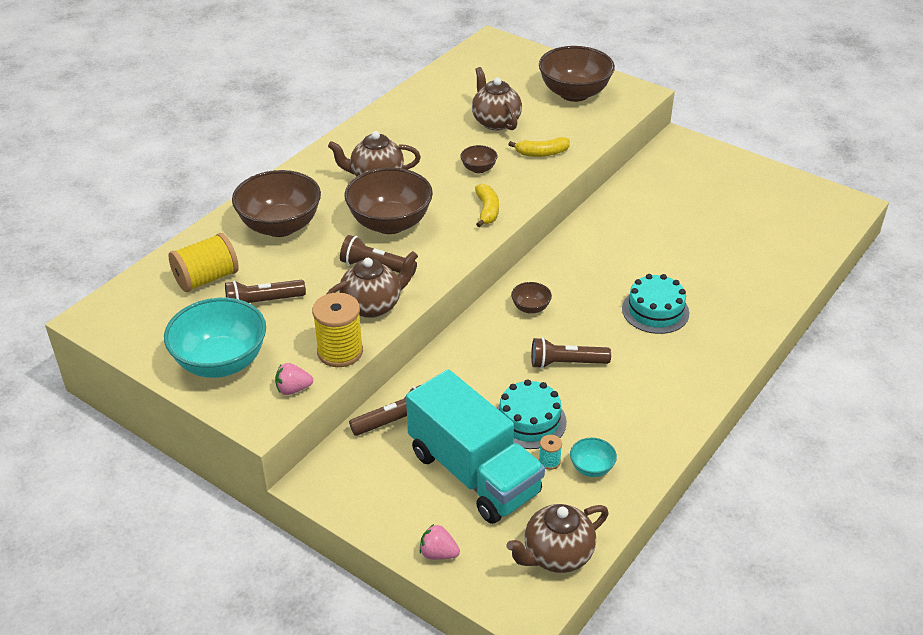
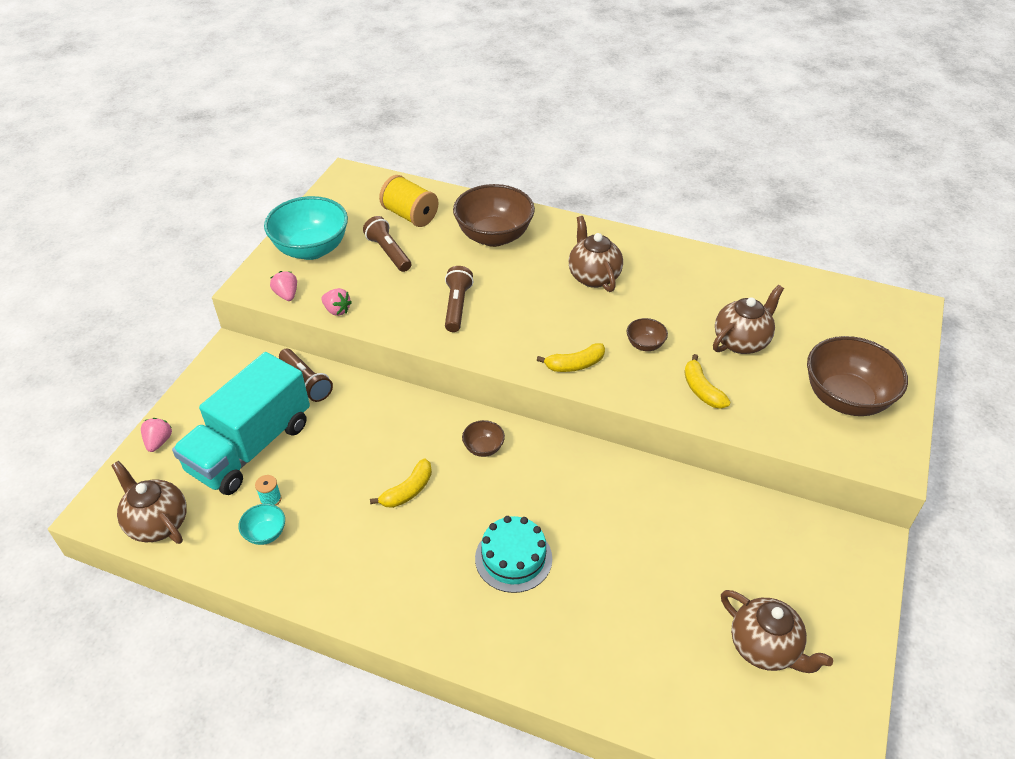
camera: 75 degrees right, 5 degrees up
(340, 352) = (337, 310): yellow spool -> pink strawberry
(372, 306) = (402, 316): brown teapot -> brown teapot (764, 647)
(390, 223) = (525, 301): brown bowl -> none
(529, 421) = (321, 475): turquoise cake -> none
(566, 363) = (408, 491): brown flashlight -> yellow banana

